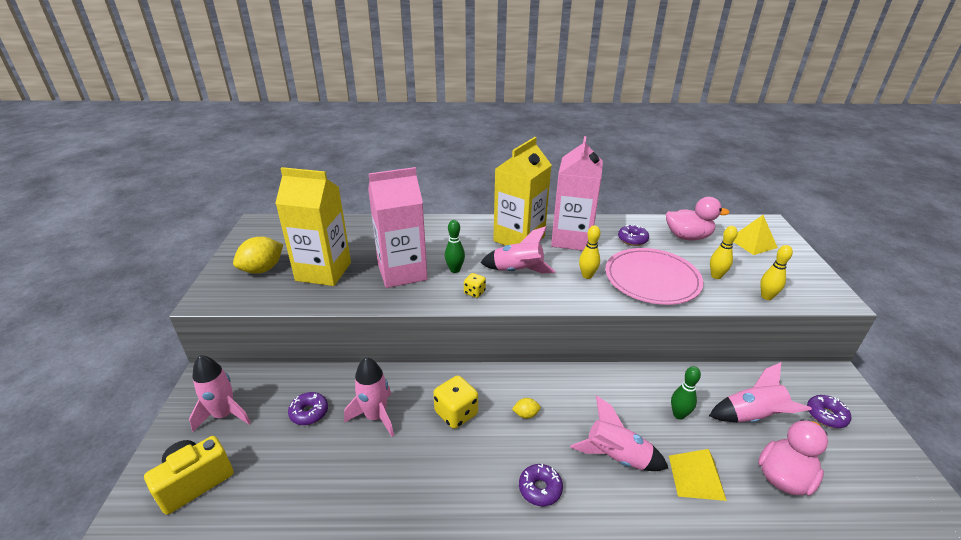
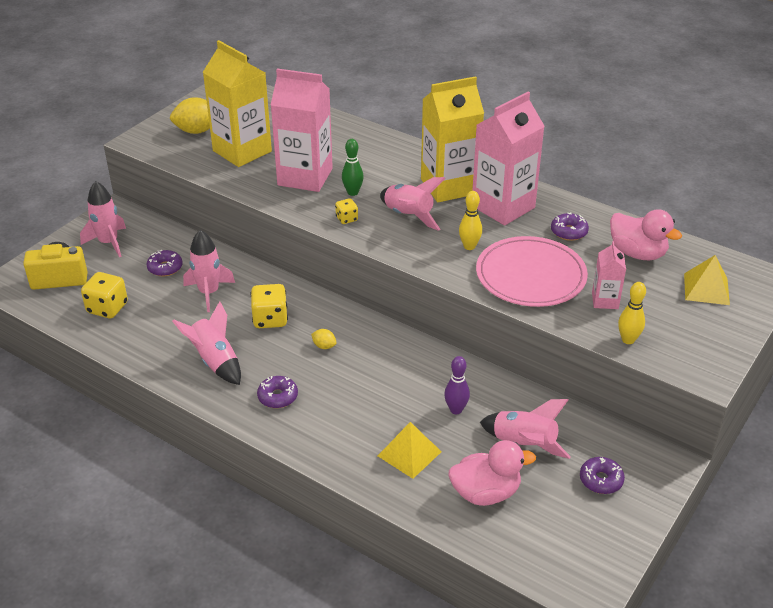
camera: 35 degrees right, 5 degrees up
(281, 488) = (107, 308): none -> yellow dice
(616, 457) = (361, 408): pink rocket -> pink rocket (215, 361)
(679, 415) = (456, 410): green bowling pin -> purple bowling pin
(716, 276) = (605, 300): yellow bowling pin -> pink carton

